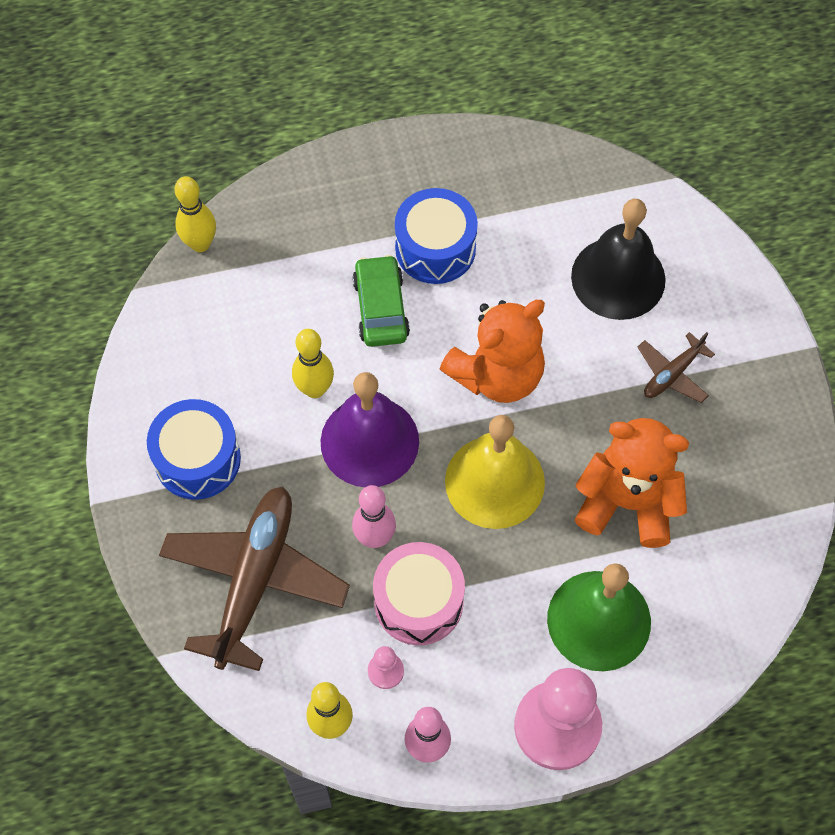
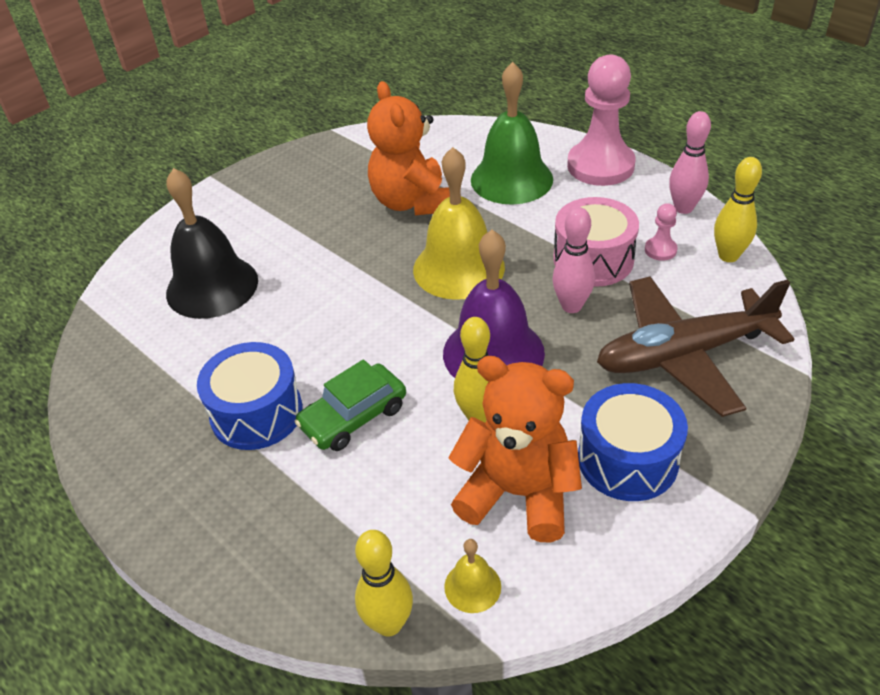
camera: 120 degrees left, 20 degrees down
(186, 301) = (472, 586): none -> yellow bell
(497, 375) = (362, 310): orange teddy bear -> orange teddy bear (518, 493)
(672, 374) = (285, 224): brown plane -> none

